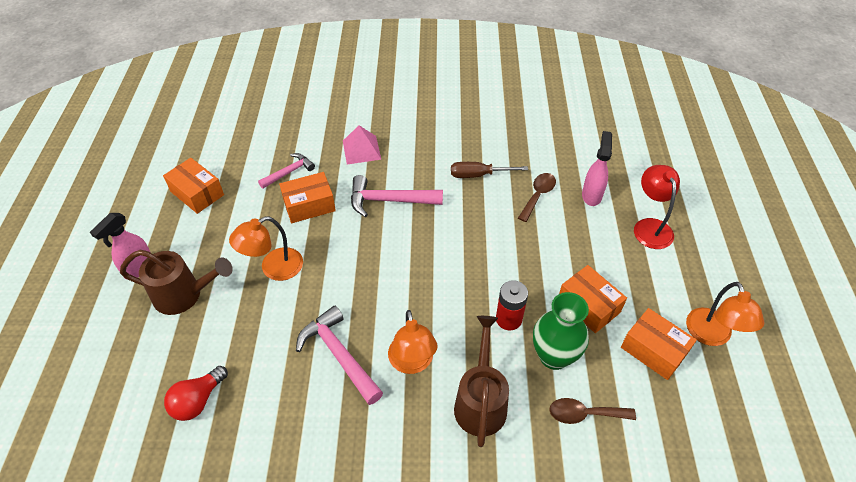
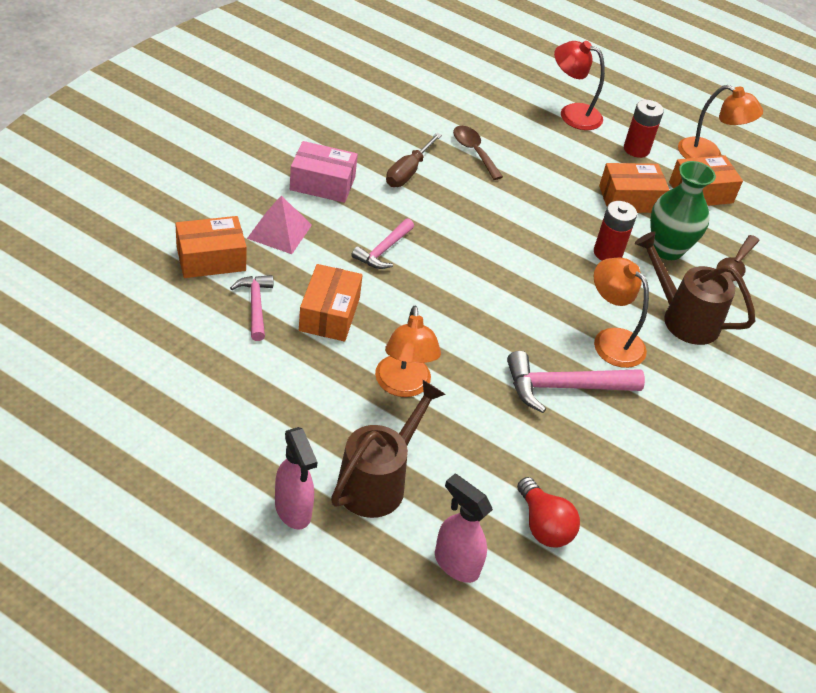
camera: 65 degrees left, 5 degrees down
(197, 193) = (207, 403): orange box -> orange box (211, 259)
(389, 200) = (383, 250): pink hammer -> pink hammer, size x0.63
(412, 363) = (611, 340): orange lamp -> orange lamp turned 150 degrees counterclockwise
(423, 145) = (322, 183): none -> pink box
(591, 195) = (504, 121): pink spray bottle -> pink spray bottle (455, 563)
(656, 284) = (636, 149): none -> red battery

